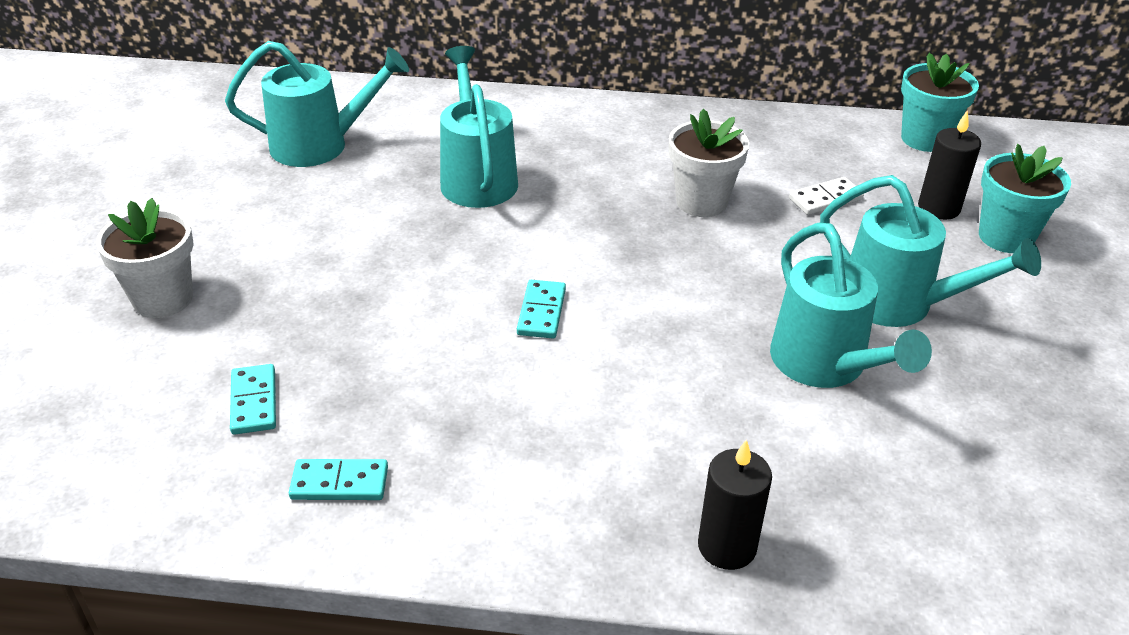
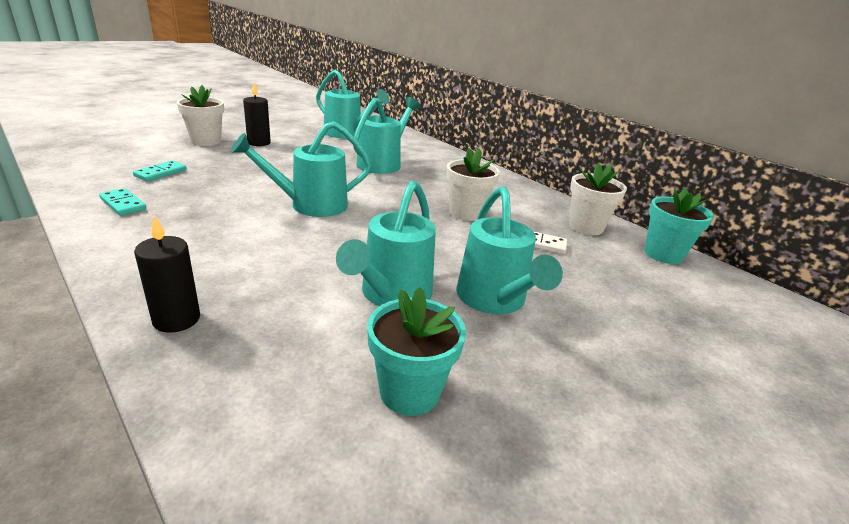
camera: 40 degrees right, 10 degrees down
(541, 312) = (310, 205): turquoise domino -> turquoise watering can
(823, 143) = (585, 227): none -> white flower pot
(938, 208) = (612, 281): black candle -> black candle (259, 143)
(1005, 237) = (638, 317): turquoise flower pot -> turquoise flower pot (409, 392)

